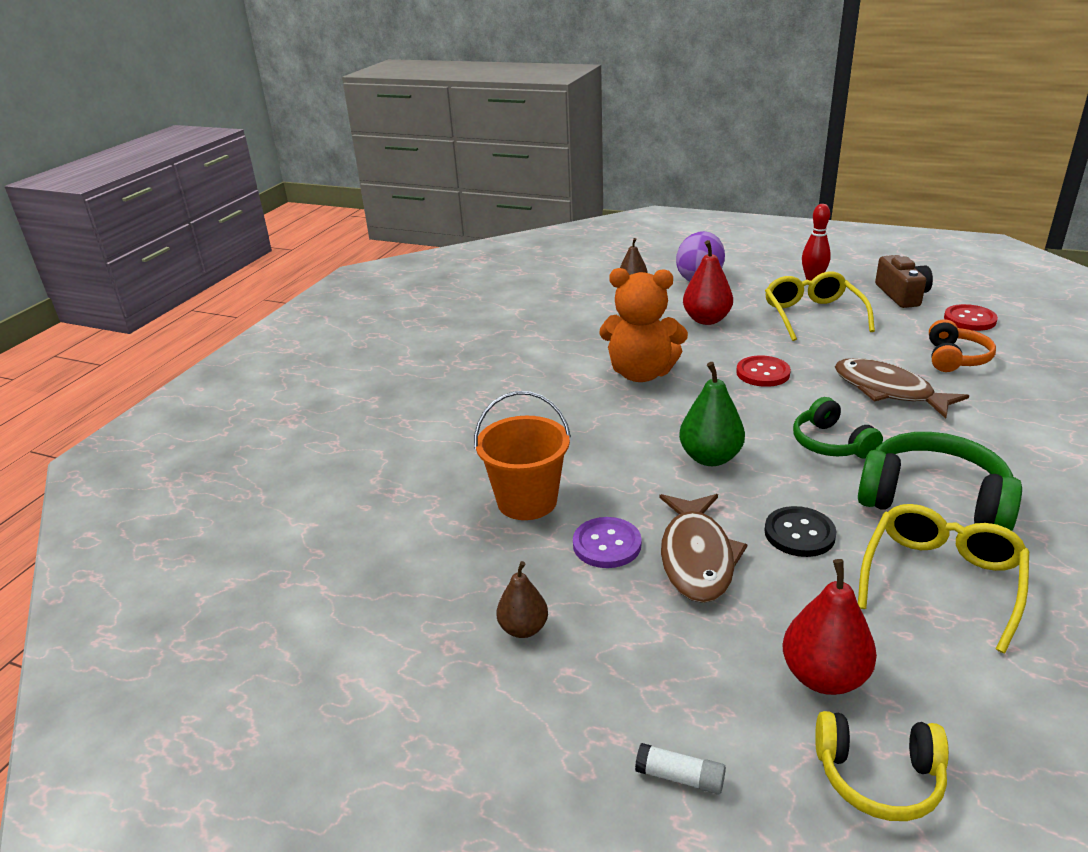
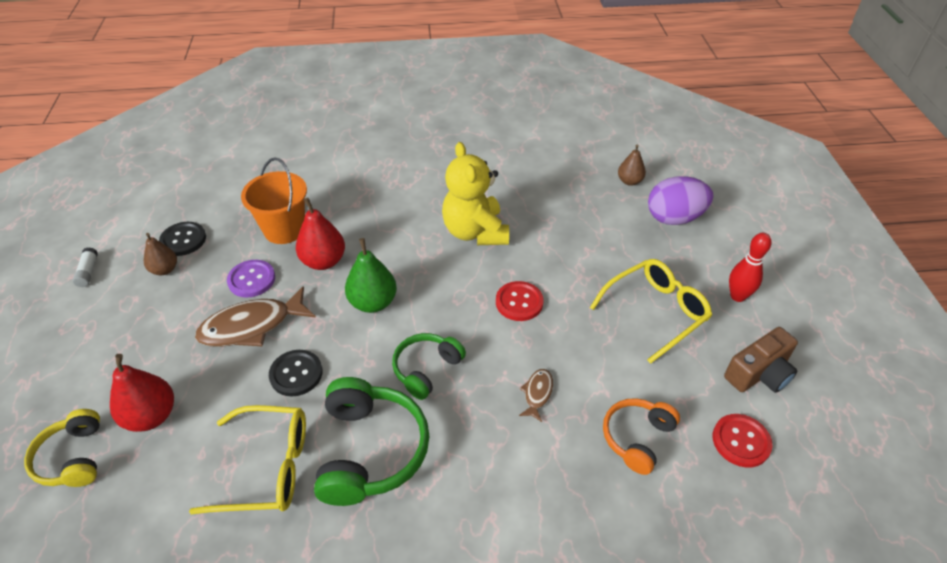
camera: 60 degrees right, 15 degrees up
(469, 600) = (183, 240): none -> black button
(641, 373) = (475, 232): orange teddy bear -> yellow teddy bear
(680, 777) = (63, 368): white glue stick -> white glue stick (88, 272)
(706, 320) = (594, 244): red pear -> red pear (323, 261)
(888, 391) = (537, 393): brown fish -> brown fish, size x0.49
(955, 358) = (637, 438): orange headphones -> orange headphones turned 135 degrees clockwise

